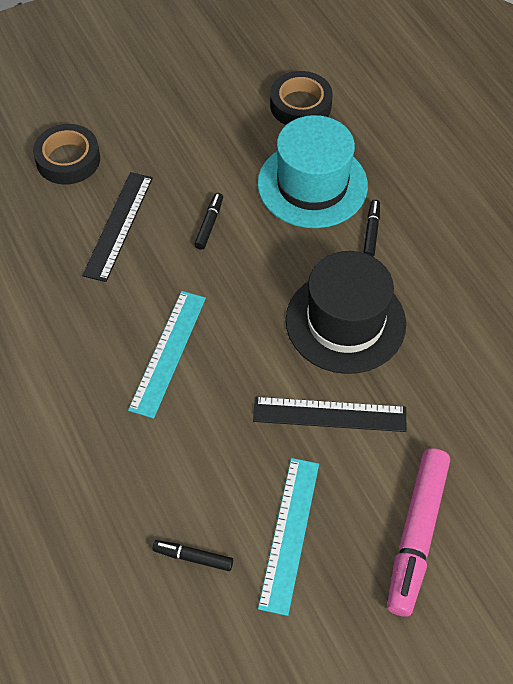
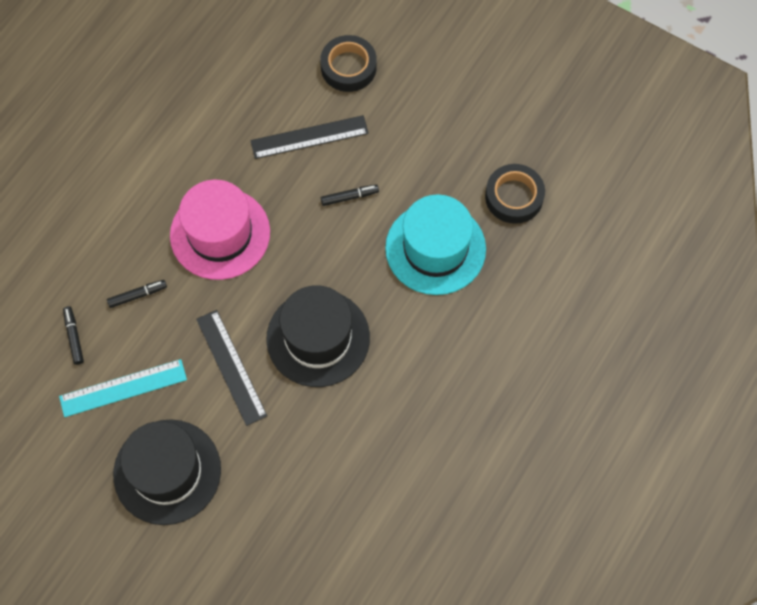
camera: 60 degrees right, 10 degrees up
(168, 353) = (220, 233): turquoise ruler -> pink hat
(371, 232) = (415, 315): black marker -> black marker (137, 295)
(416, 535) = (167, 471): pink marker -> black hat

